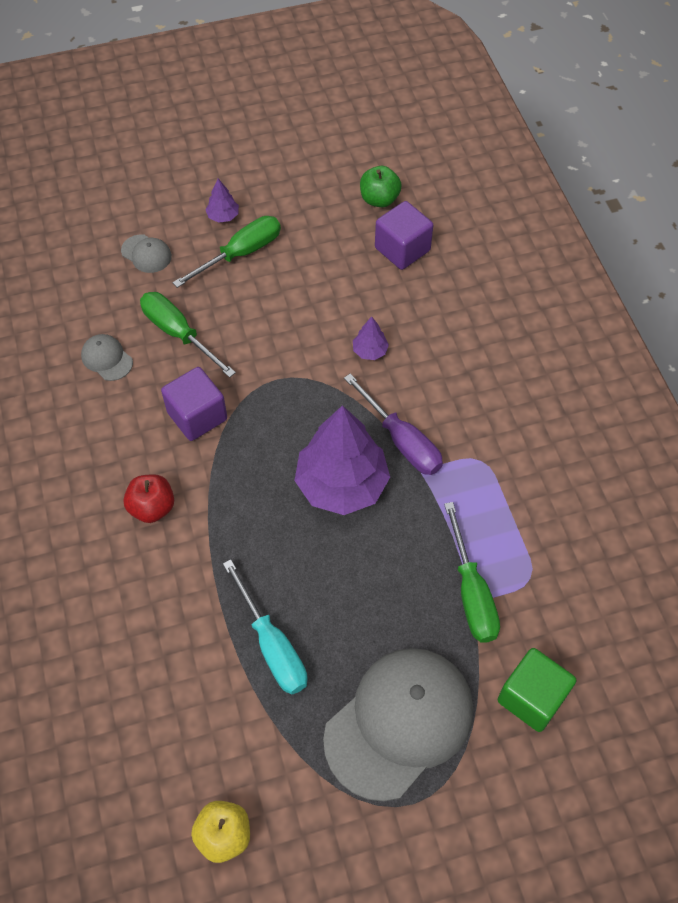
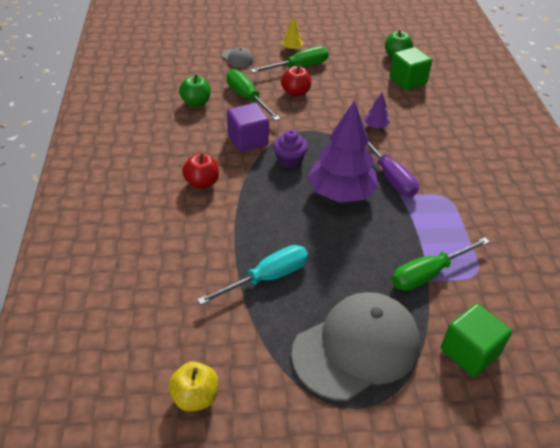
camera: 10 degrees right, 15 degrees down
(107, 359) = (196, 102): grey cap -> green apple
(223, 216) = (292, 49): purple tree -> yellow tree
(246, 308) = (295, 92): none -> red apple
(262, 441) = (289, 160): none -> purple cupcake
(272, 645) = (267, 278): turquoise screwdriver -> turquoise screwdriver turned 105 degrees counterclockwise
(402, 249) = (407, 81): purple cube -> green cube
(471, 592) = (428, 274): green screwdriver -> green screwdriver turned 60 degrees clockwise

